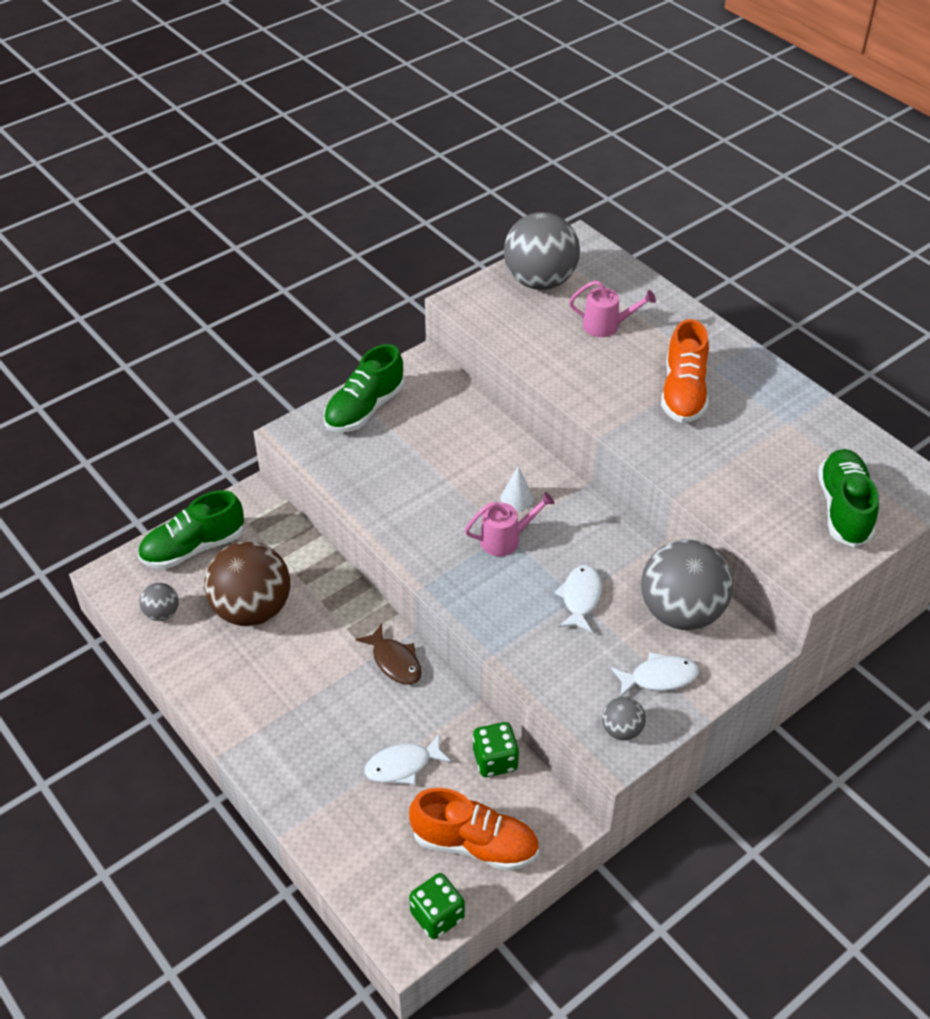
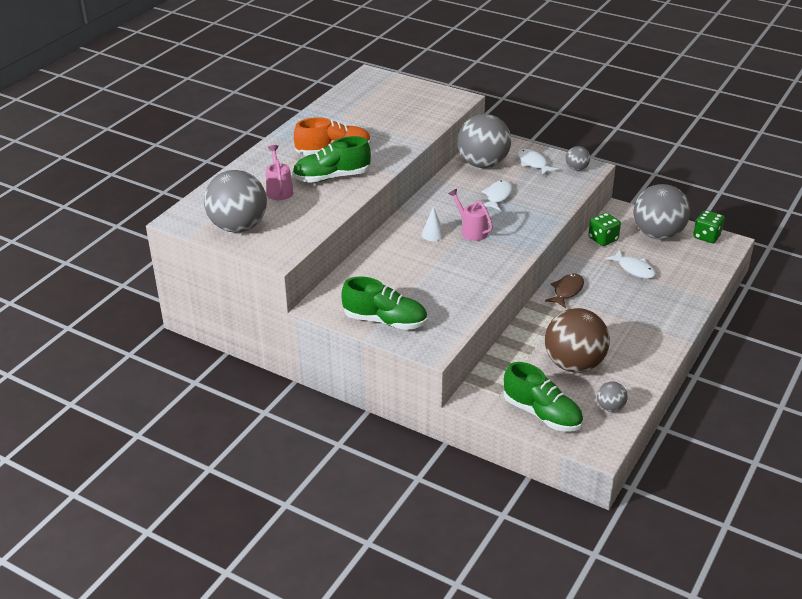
camera: 110 degrees left, 10 degrees down
(475, 844) = (658, 234): orange shoe -> grey ball
(580, 598) = (497, 196): white fish -> white fish turned 120 degrees clockwise
(843, 509) = (402, 94): green shoe -> green shoe (331, 177)

